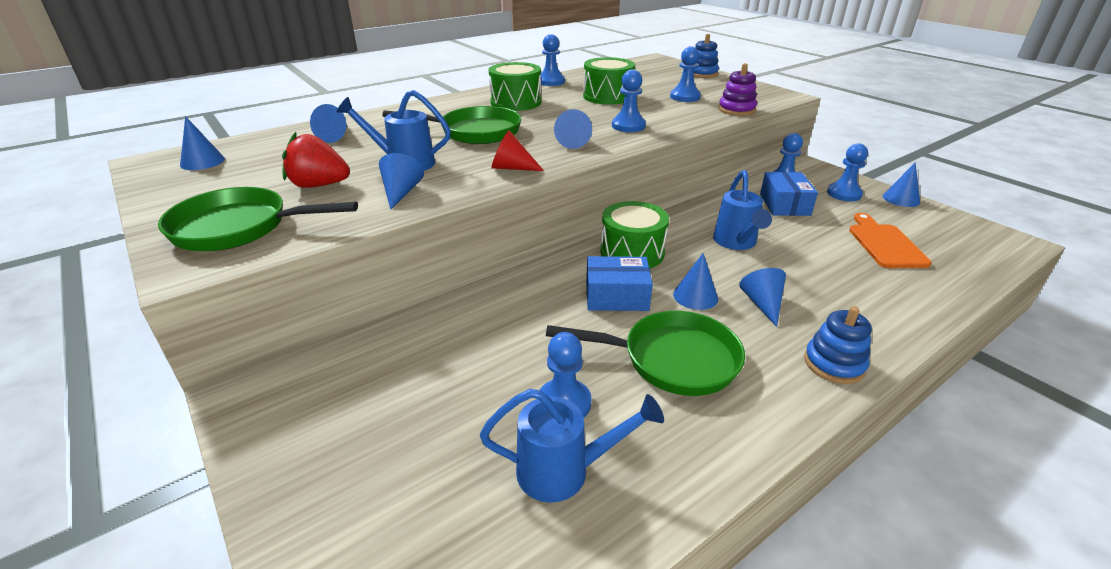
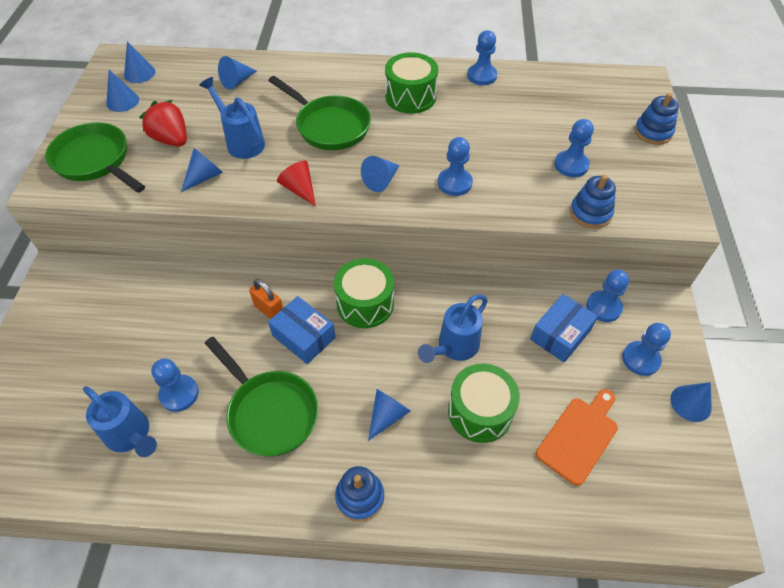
camera: 40 degrees right, 20 degrees up
(557, 296) = (269, 310): none -> orange padlock
(607, 96) = (499, 127): green drum -> green drum (480, 412)
(695, 296) = (352, 374): blue cone -> blue cone (122, 101)
(736, 110) = (590, 213): purple stacking toy -> blue stacking toy

